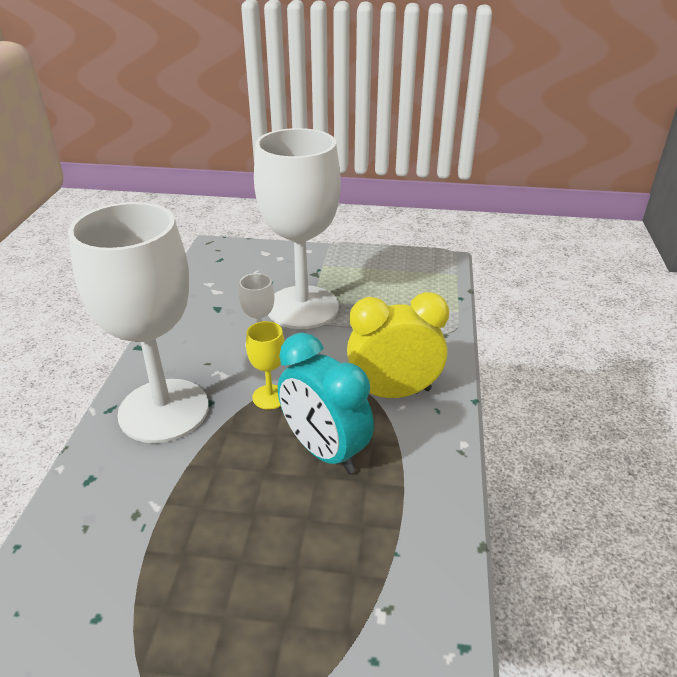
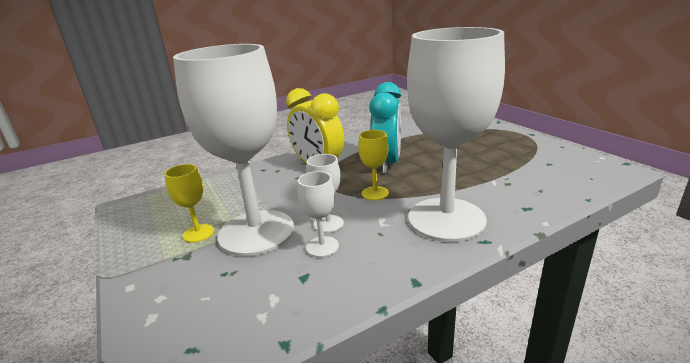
camera: 125 degrees left, 10 degrees down
(236, 328) = (322, 246): none -> white goblet
(340, 283) = (198, 233): none -> yellow goblet

